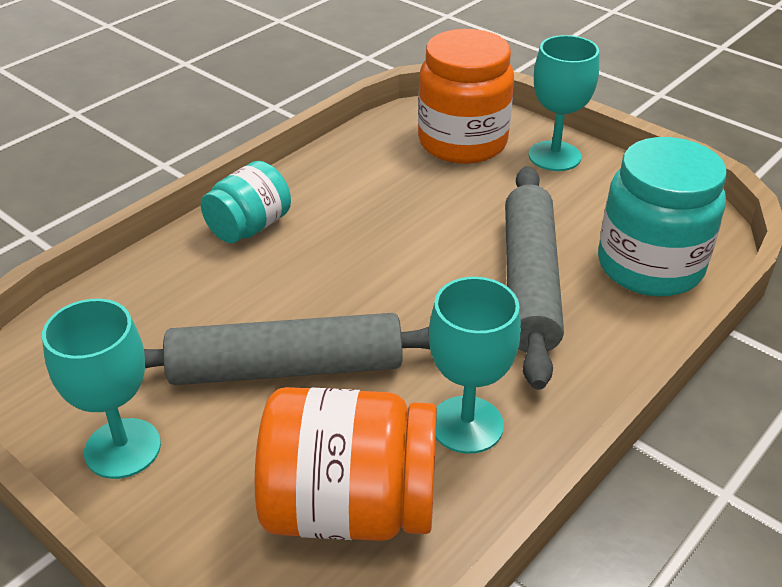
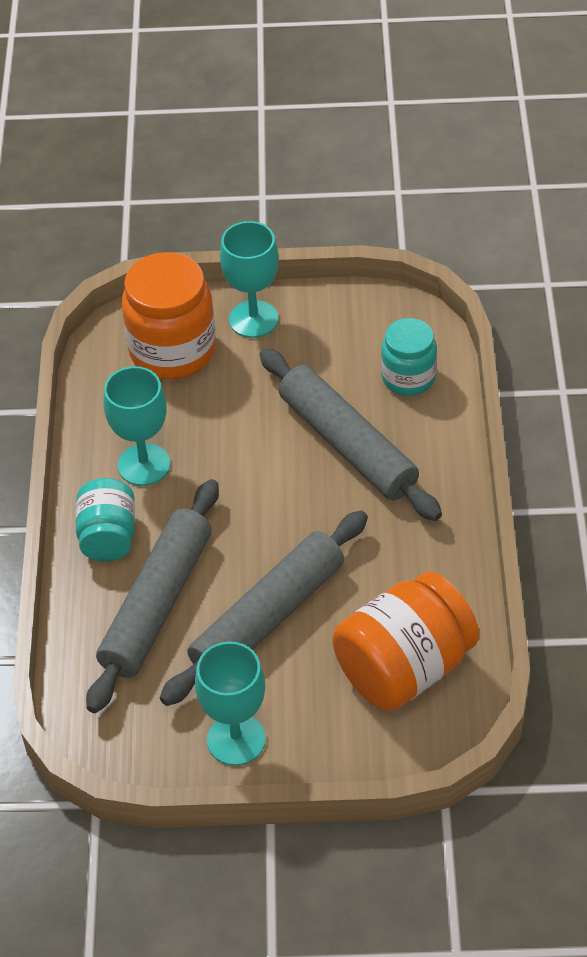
camera: 40 degrees left, 10 degrees up
(217, 296) = (157, 604): none -> grey rolling pin
(466, 424) = (413, 572): turquoise goblet -> turquoise goblet (144, 465)
(650, 266) = (408, 377): turquoise jar -> turquoise jar, size x0.61

